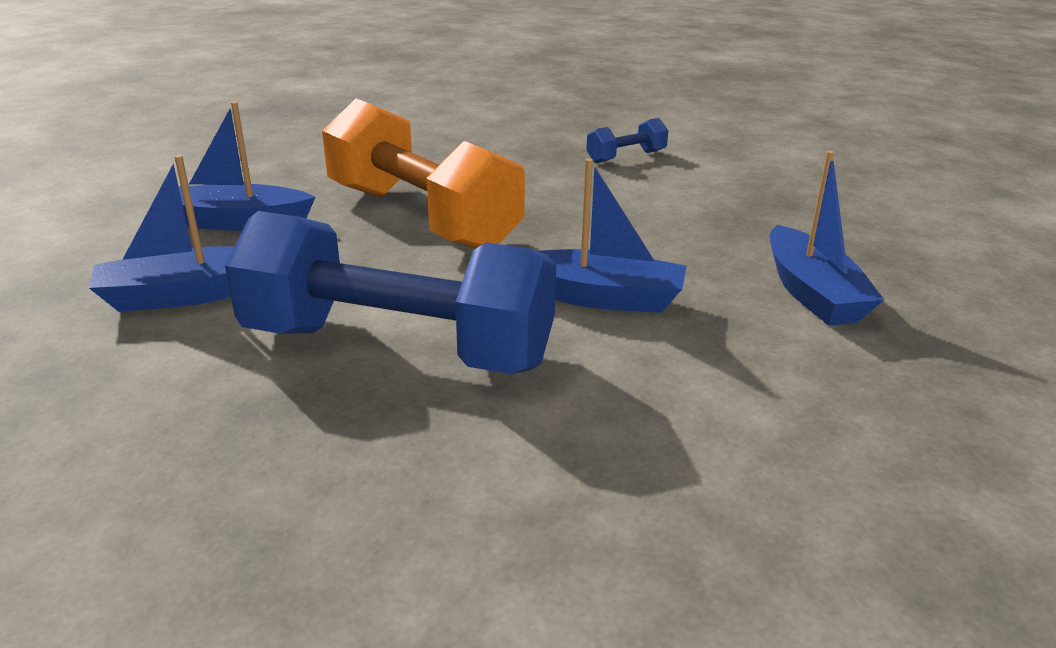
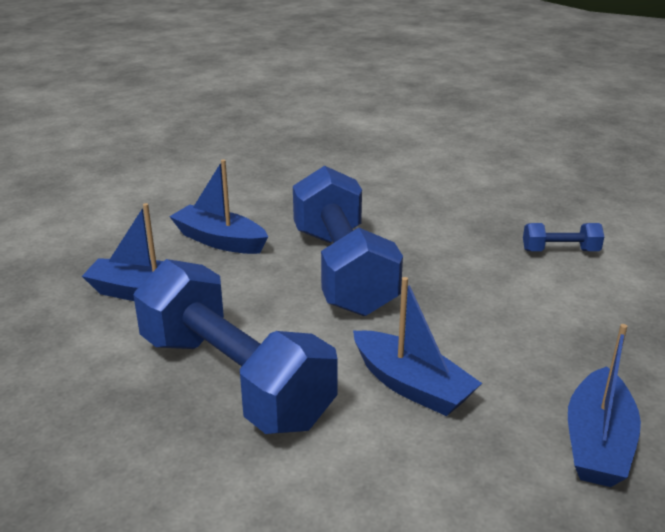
camera: 30 degrees right, 0 degrees up
(421, 218) = (342, 270): orange dumbbell -> blue dumbbell

